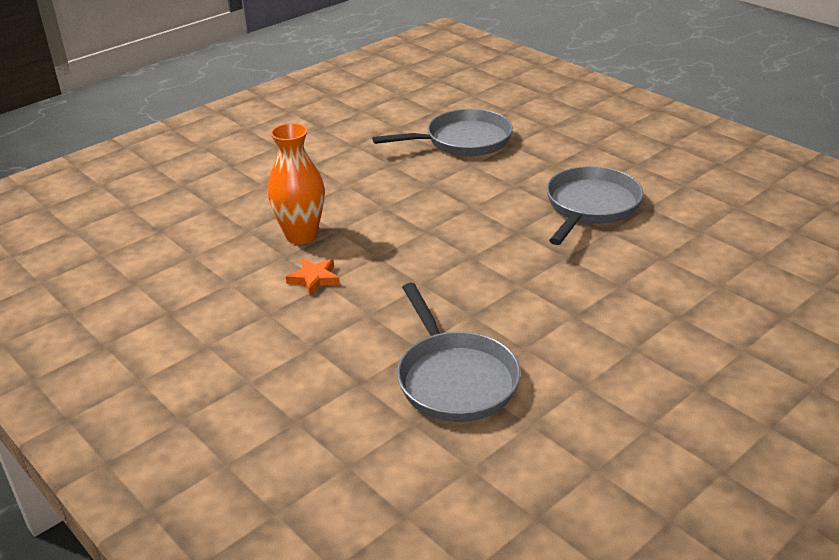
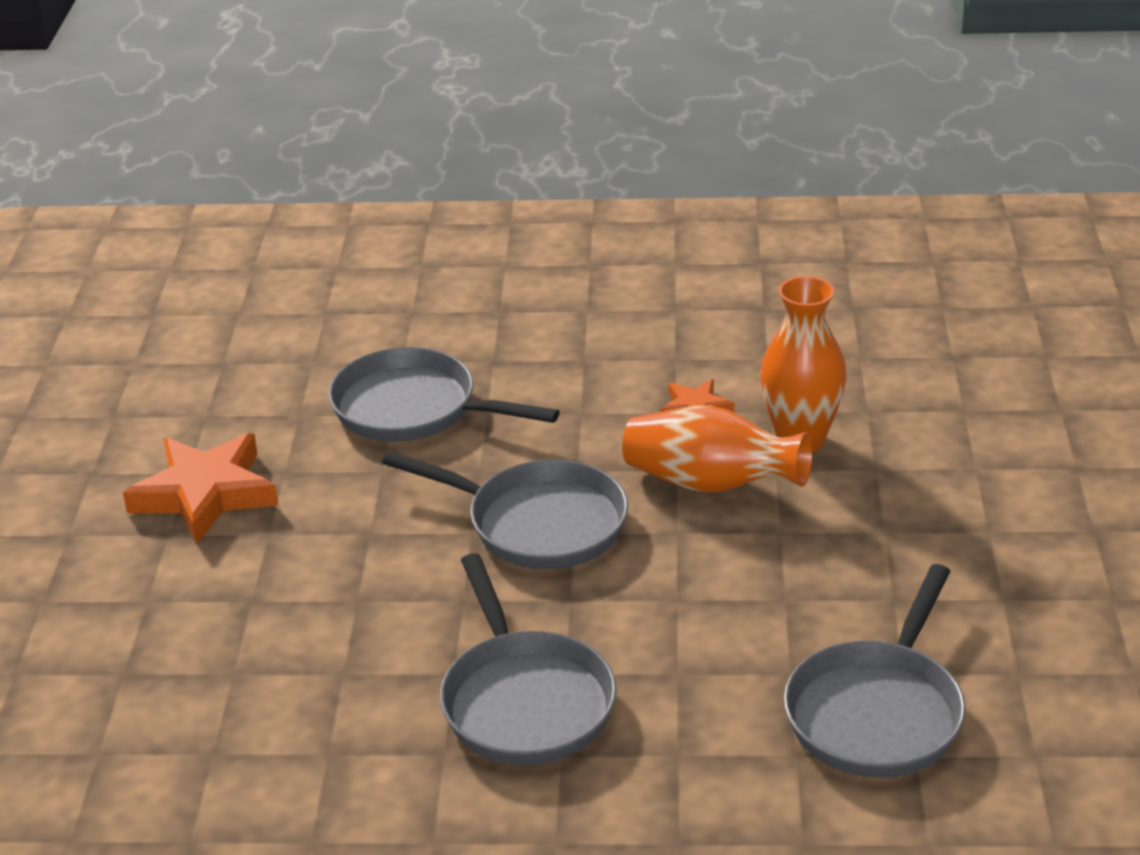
camera: 135 degrees right, 0 degrees up
(375, 241) = (711, 484): none -> orange vase
(482, 270) = (538, 524): none -> grey pan
(652, 400) = (205, 494): none -> orange star

